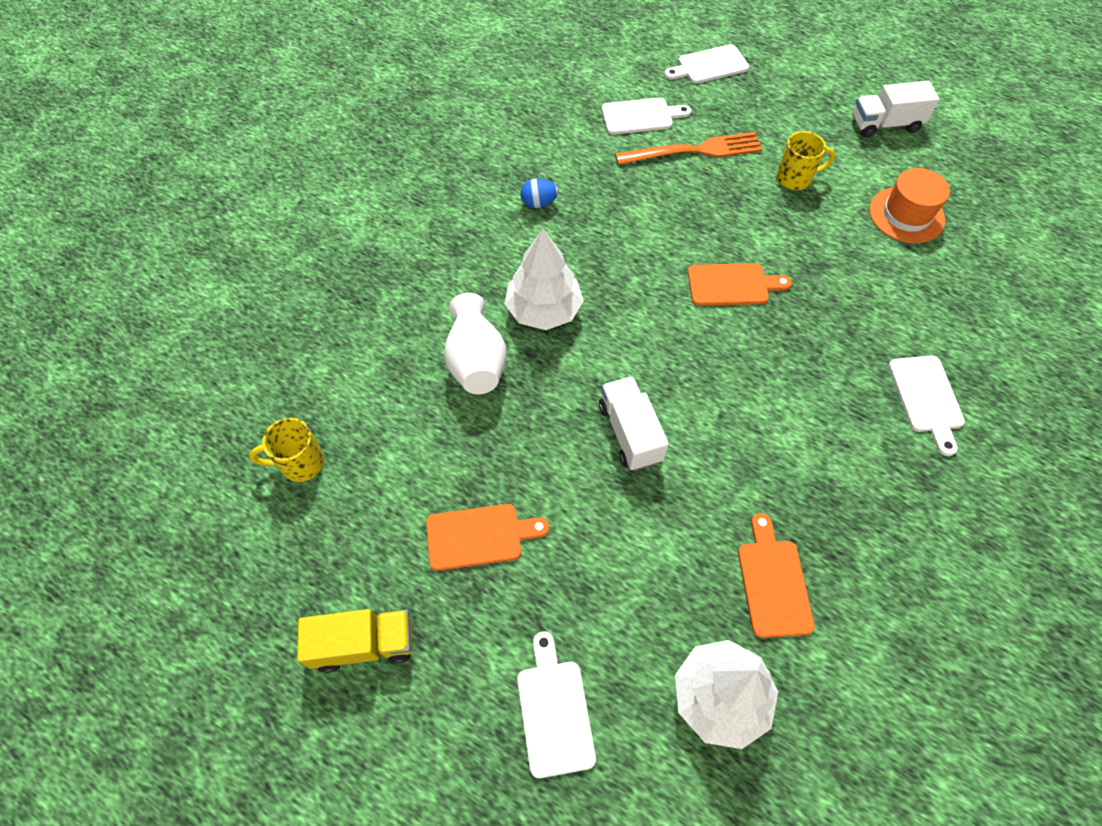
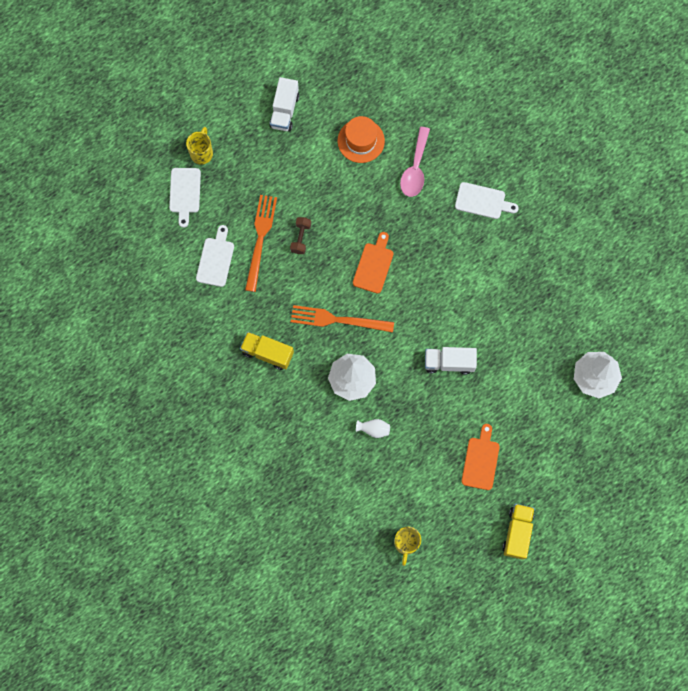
camera: 70 degrees left, 15 degrees up
(476, 361) = (374, 429): white vase -> white vase, size x0.52
(539, 203) = (267, 353): blue egg -> yellow truck
(554, 711) = (577, 453): white cutting board -> none
(626, 266) = (337, 320): none -> orange fork
(721, 191) = (301, 238): none -> brown dumbbell
(773, 582) = (552, 328): orange cutting board -> none
(795, 178) = (308, 189): yellow mug -> yellow mug (202, 153)
(913, 291) = (415, 168): none -> pink spoon

